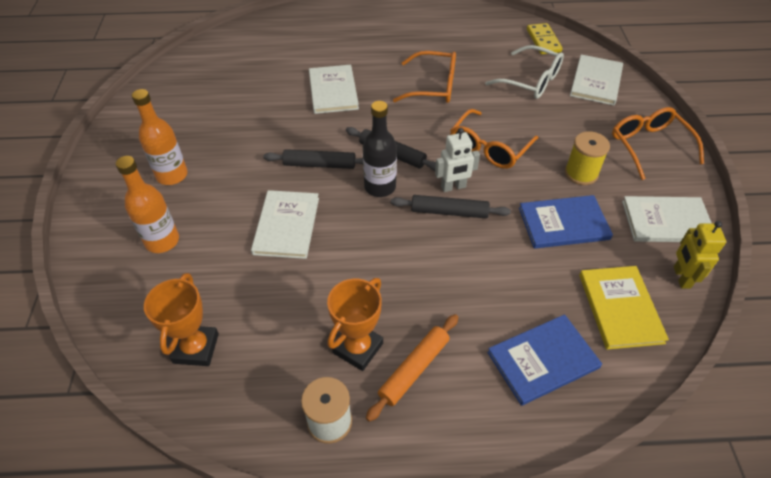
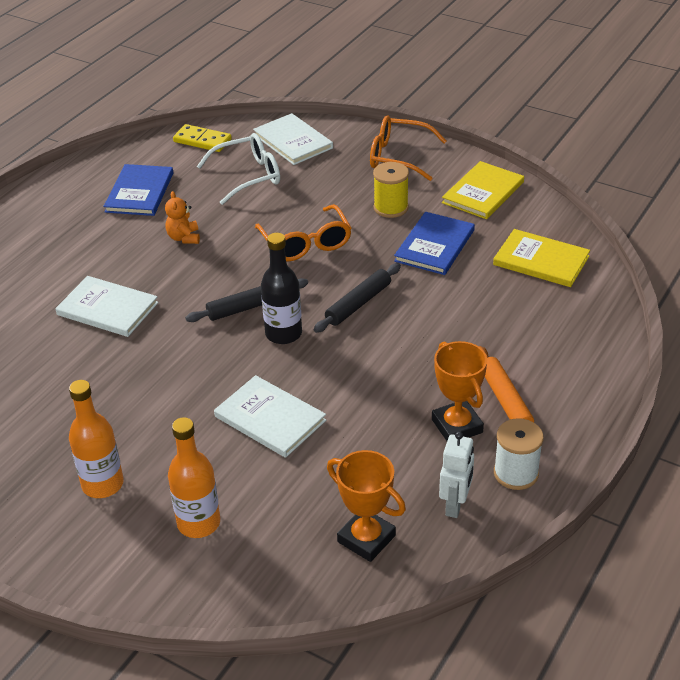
camera: 55 degrees left, 10 degrees down
(319, 164) = (209, 362): black rolling pin -> none
(433, 86) = (184, 238): orange glasses -> orange teddy bear
(453, 187) = (331, 287): white robot -> white robot (455, 505)
(542, 360) = (554, 324): blue book -> blue book (139, 192)
(666, 221) = (483, 192): white book -> yellow book
(681, 277) = (540, 215): yellow robot -> none

